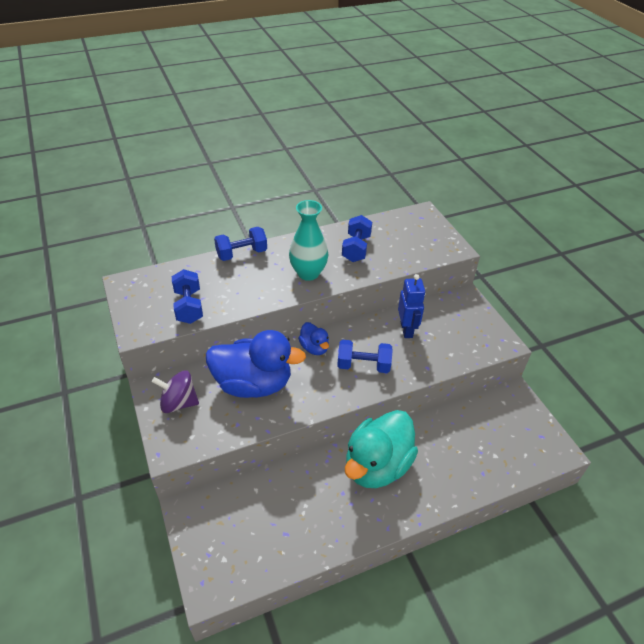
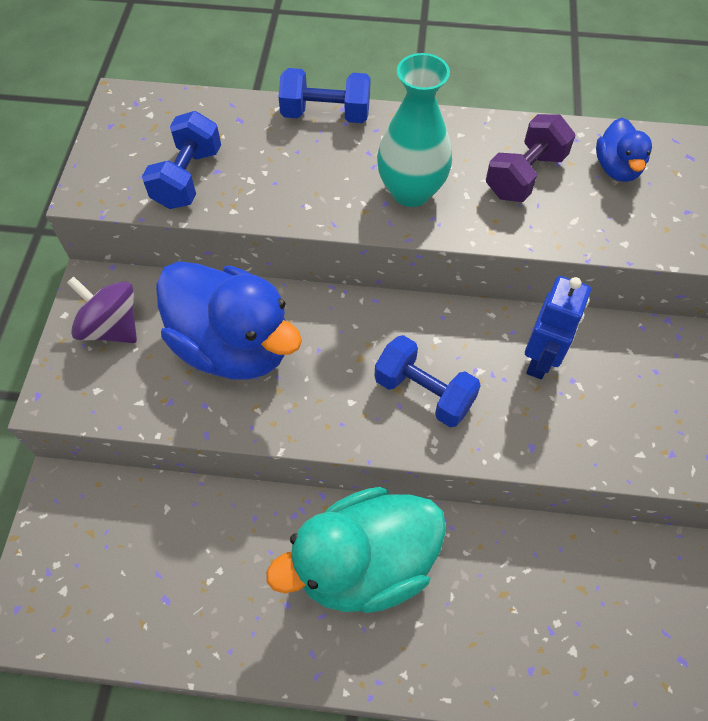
camera: 30 degrees right, 15 degrees up
(314, 348) = (364, 325): blue duck -> blue duck (617, 168)
(356, 248) = (525, 175): blue dumbbell -> purple dumbbell

